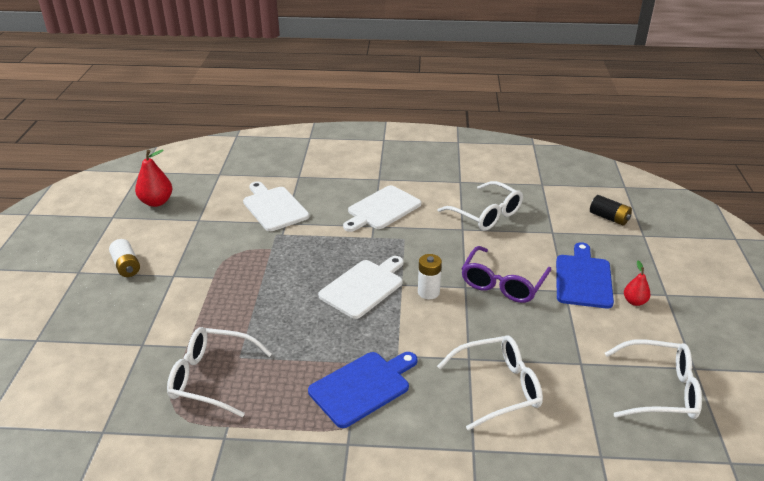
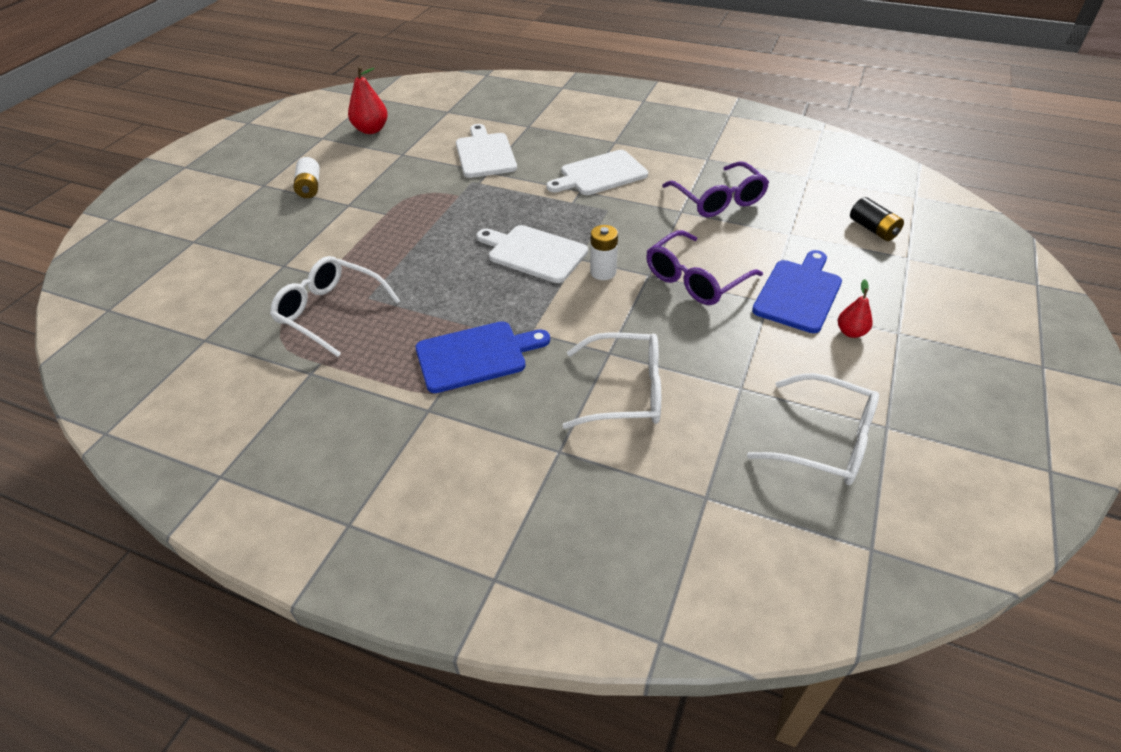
camera: 20 degrees right, 10 degrees up
(363, 287) = (534, 253): white cutting board -> white cutting board turned 120 degrees counterclockwise
(486, 214) = (718, 200): white glasses -> purple glasses

